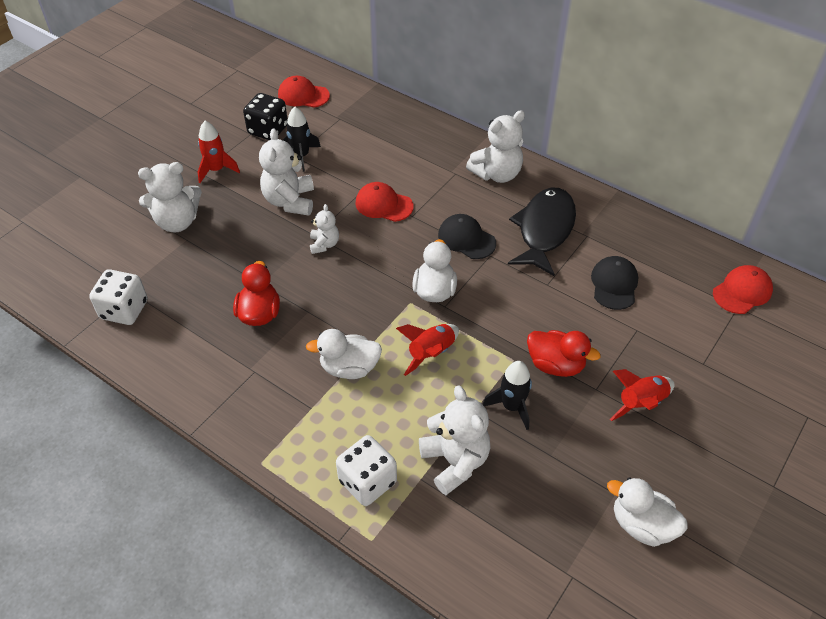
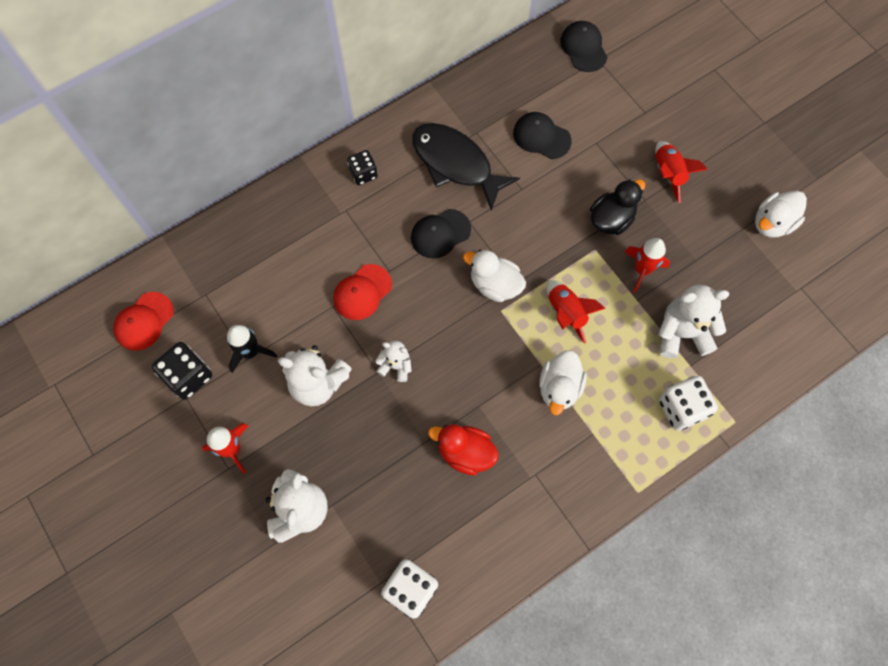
camera: 70 degrees left, 20 degrees up
(497, 174) = (363, 174): white teddy bear -> black dice
(511, 406) = (642, 270): black rocket -> red rocket
(555, 365) = (611, 219): red duck -> black duck
(742, 291) = (583, 48): red cap -> black cap

